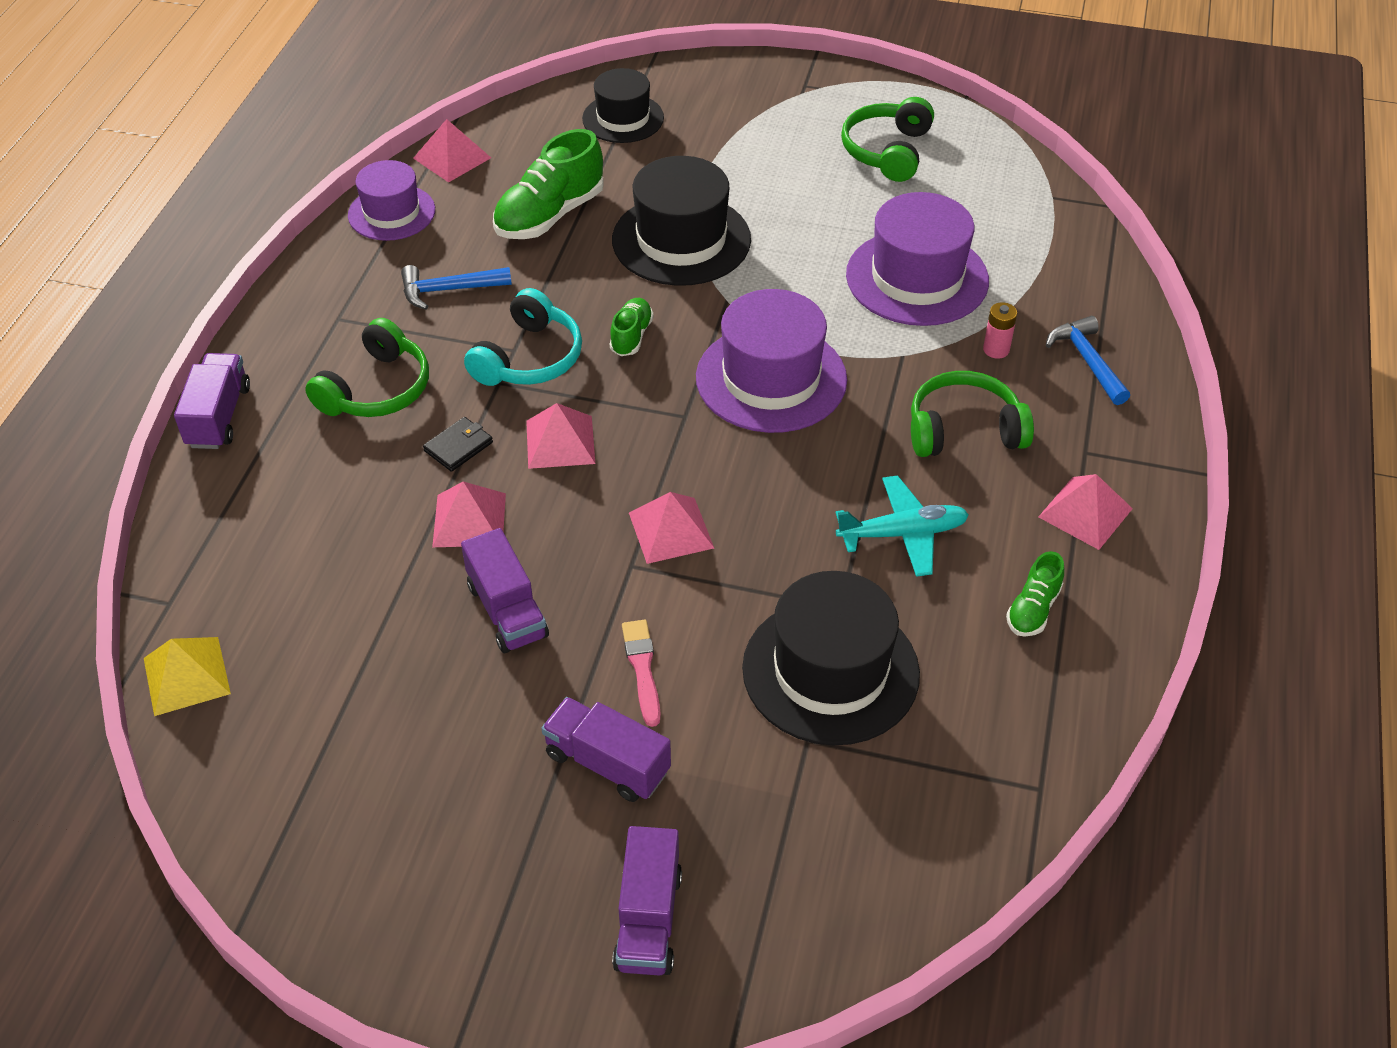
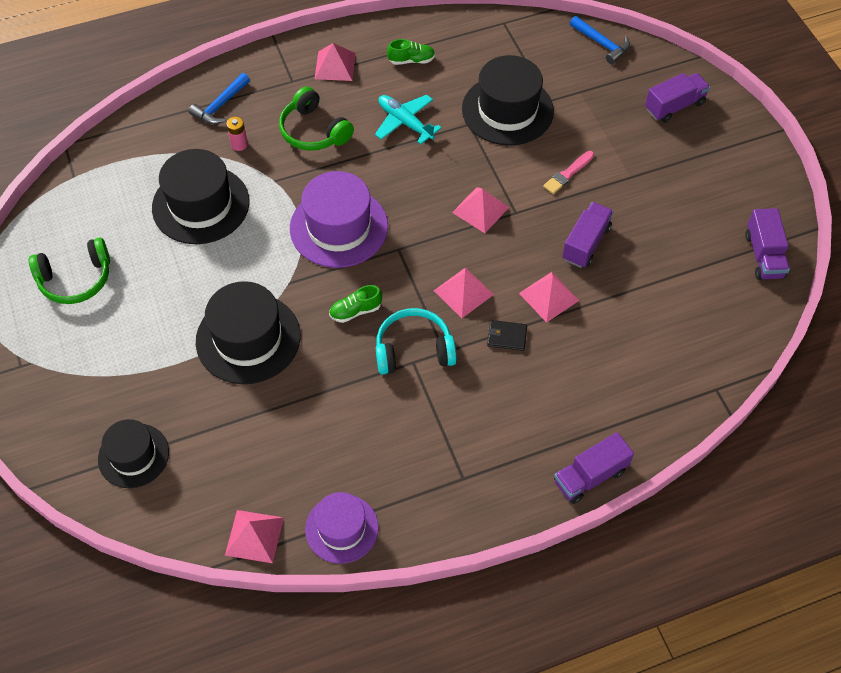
camera: 125 degrees left, 10 degrees up
(186, 676) = (741, 345): yellow pyramid -> none
(376, 389) = (500, 409): green headphones -> none
(449, 290) = (390, 434): blue hammer -> blue hammer (601, 44)
(549, 215) = (275, 428): green shoe -> none
(607, 763) = (624, 158): purple truck -> purple truck (763, 255)
(917, 278) = (201, 205): purple hat -> black hat

